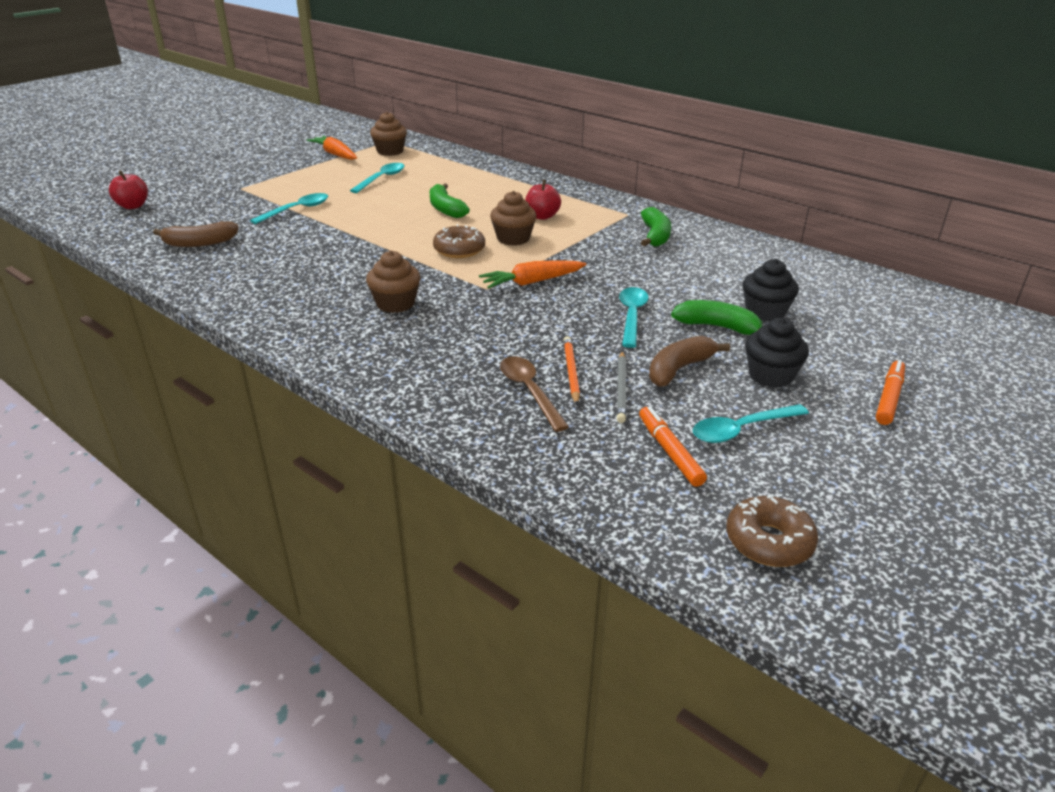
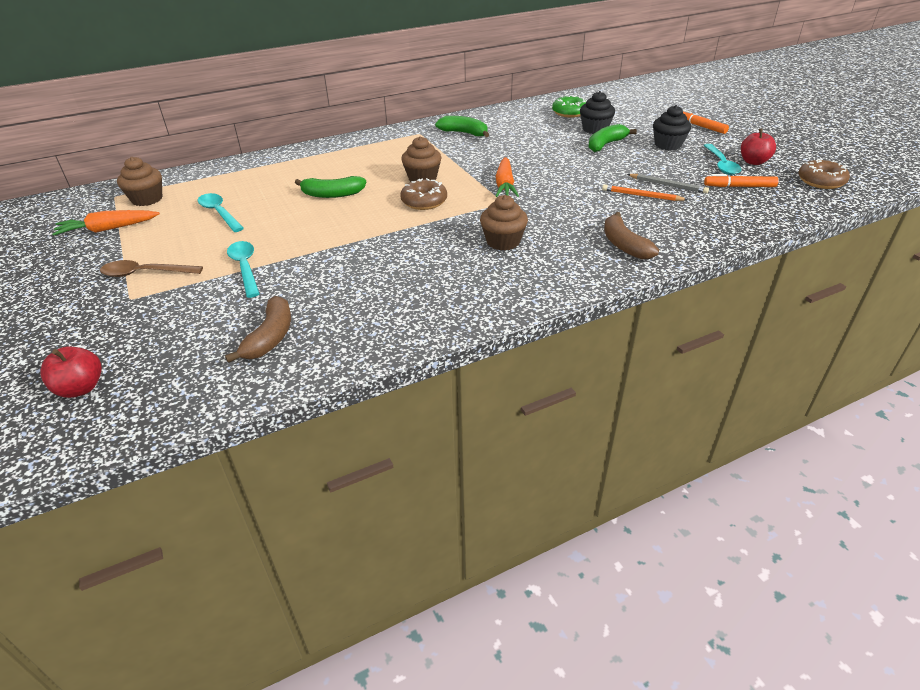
camera: 65 degrees left, 5 degrees up
(529, 391) = (661, 213): brown spoon -> brown spoon (145, 273)
(542, 216) = (391, 161): red apple -> red apple (753, 162)
(632, 316) = (577, 164): turquoise spoon -> none
(679, 369) = (651, 165): brown banana -> brown banana (624, 245)
(805, 286) = (569, 113): none -> green donut

